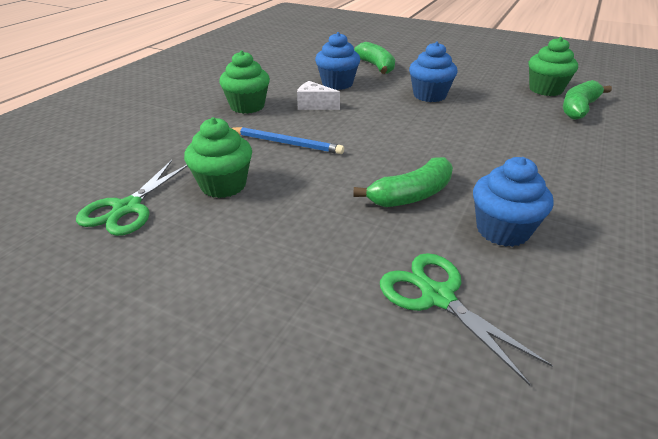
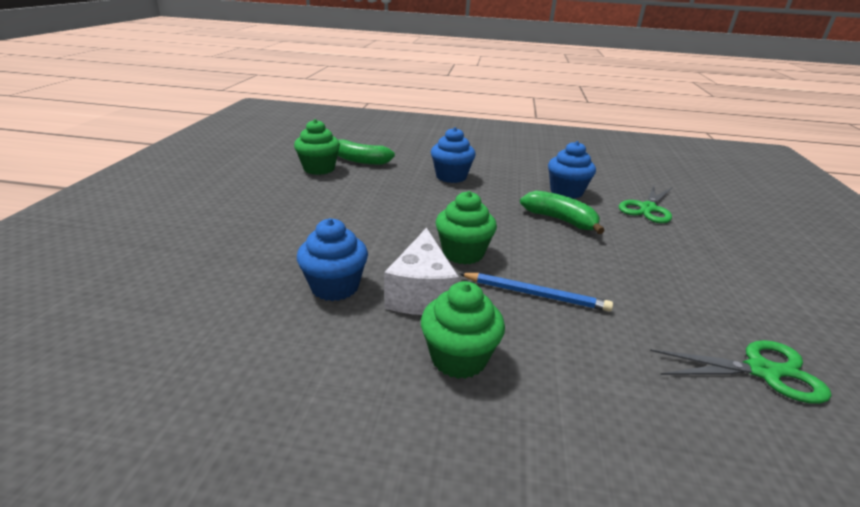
camera: 110 degrees left, 5 degrees down
(223, 185) = (651, 315): green cupcake -> green cupcake (463, 253)
(286, 143) = (535, 294): blue pencil -> blue pencil turned 105 degrees clockwise
(314, 105) = (421, 293): white cheese -> white cheese, size x1.62
(376, 66) = (253, 262): green banana -> none
(429, 95) = (355, 220): blue cupcake -> blue cupcake (451, 176)

